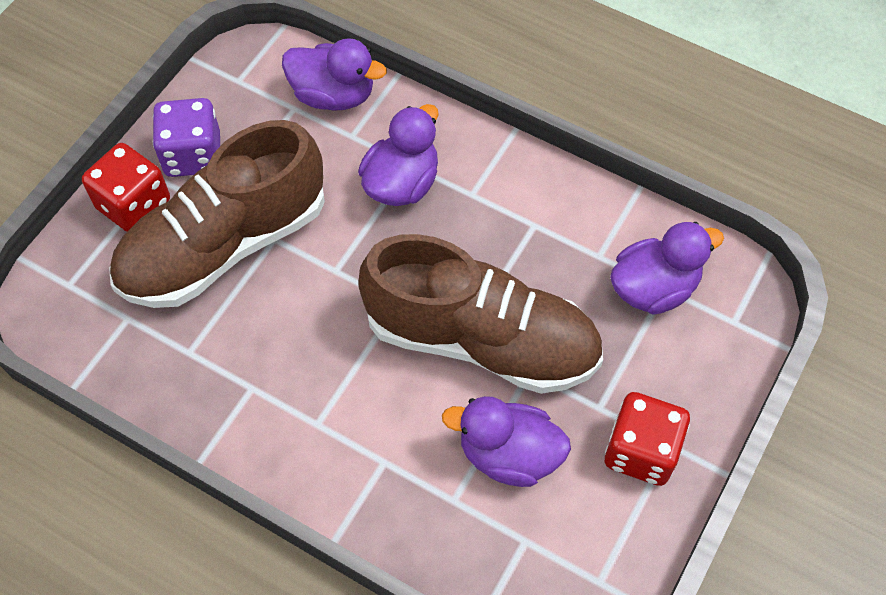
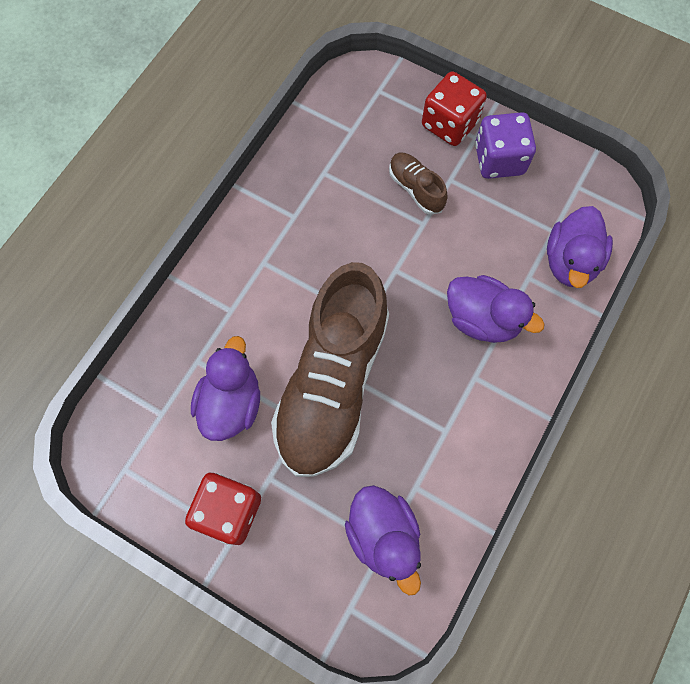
camera: 90 degrees right, 10 degrees up
(224, 245) = (416, 188): brown shoe -> brown shoe, size x0.42

